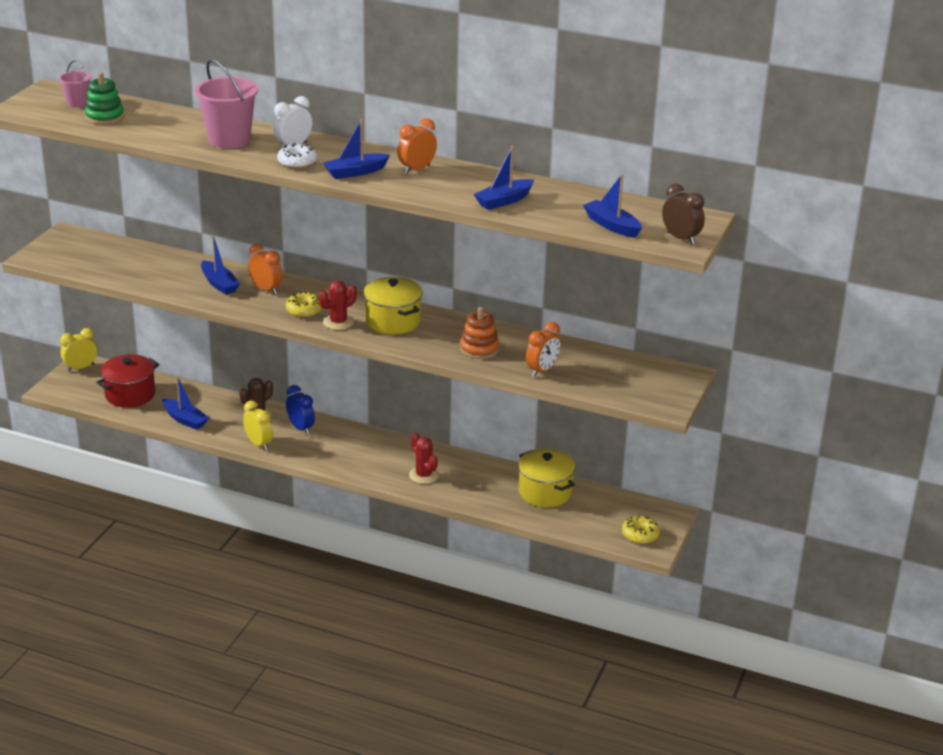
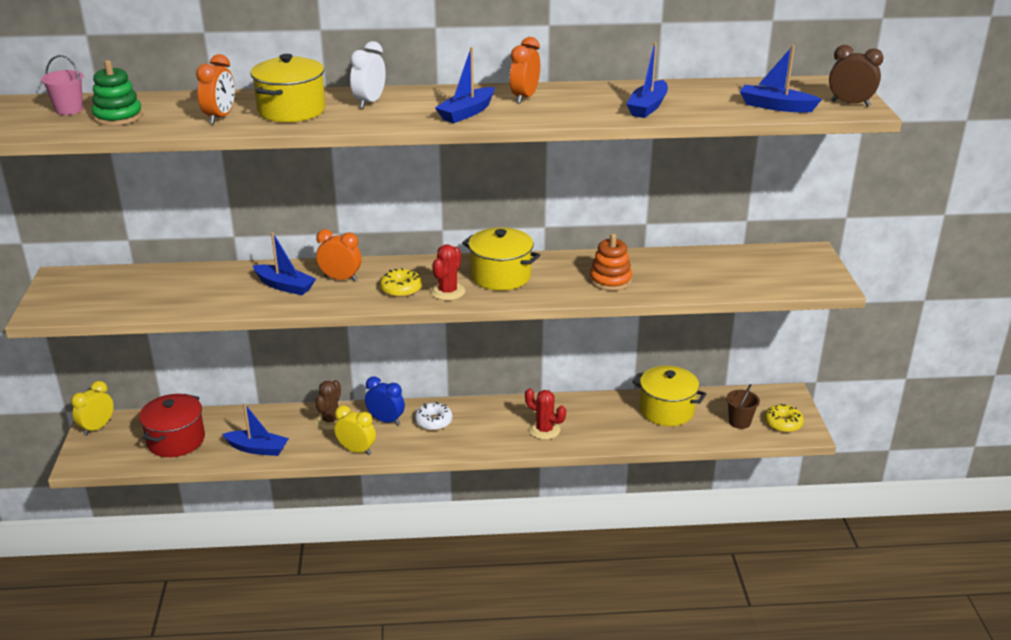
camera: 25 degrees left, 0 degrees up
(229, 140) = (291, 110): pink bucket -> yellow pot
(297, 162) = (393, 116): white donut -> white donut (433, 421)
(542, 371) = (689, 284): orange clock -> orange clock (220, 117)
(601, 521) = (739, 422): none -> brown bucket

